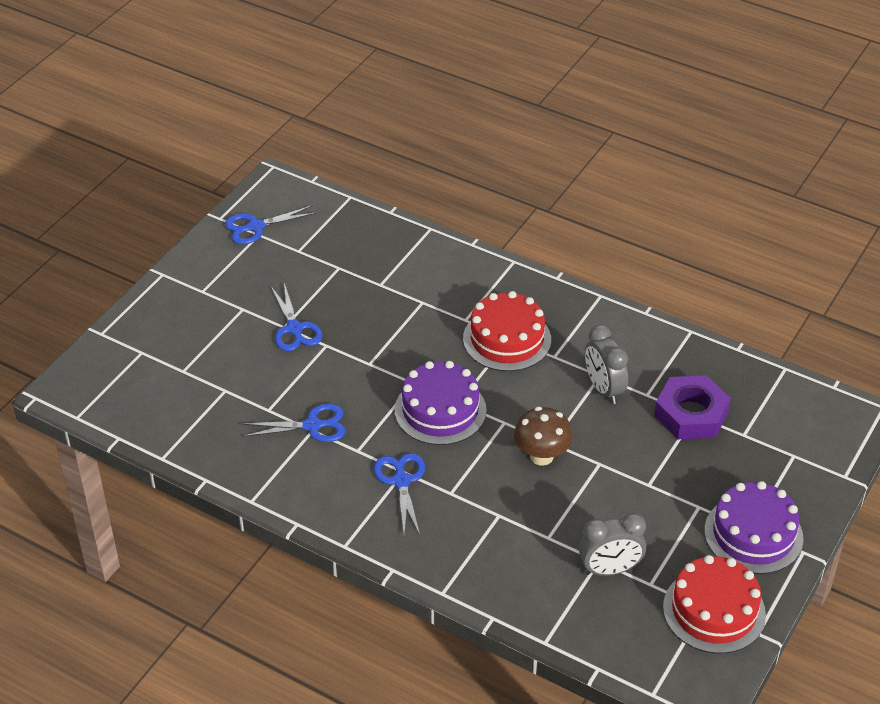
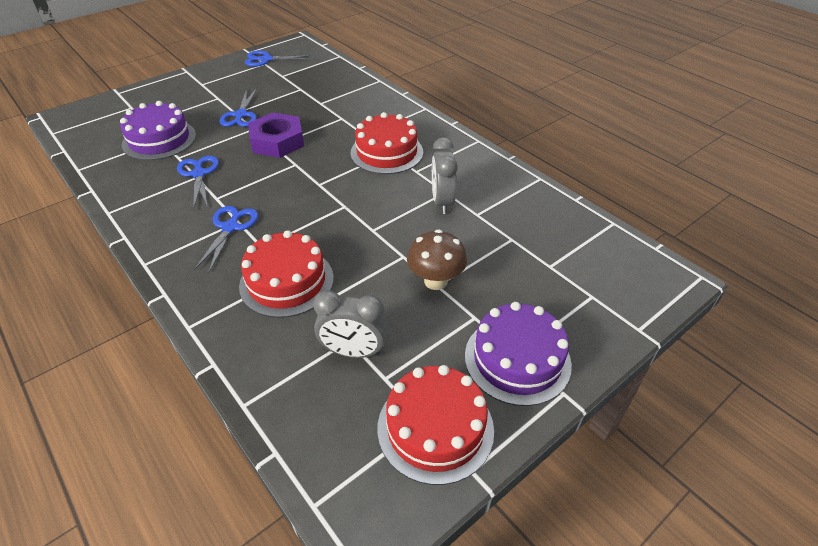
camera: 20 degrees right, 0 degrees up
(312, 425) = (199, 174): blue scissors -> blue scissors turned 120 degrees counterclockwise
(440, 410) = (301, 186): purple cake -> purple cake (159, 140)
(503, 522) = (286, 281): none -> red cake
(541, 456) = (357, 238): brown mushroom -> brown mushroom (435, 281)
(691, 414) = (508, 238): purple nut -> purple nut (277, 141)

